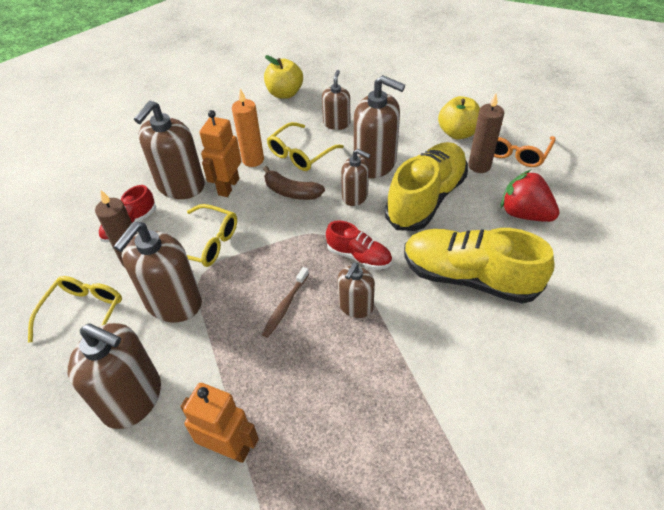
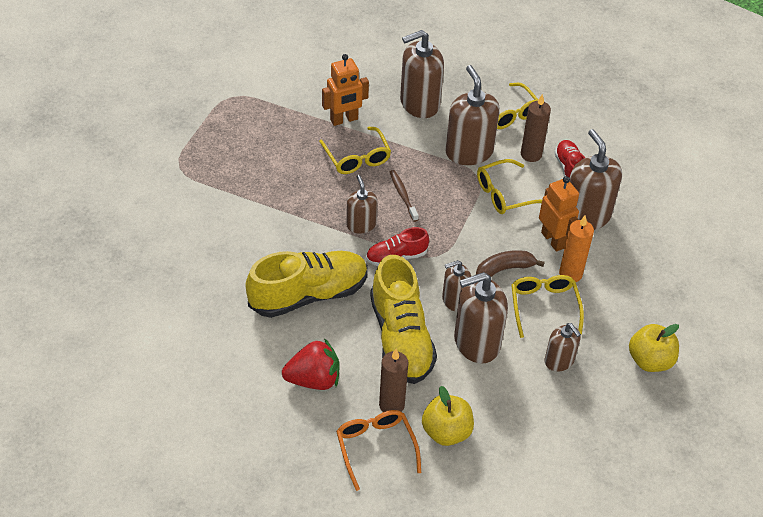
camera: 130 degrees right, 0 degrees up
(276, 382) = (357, 158): none -> yellow glasses

